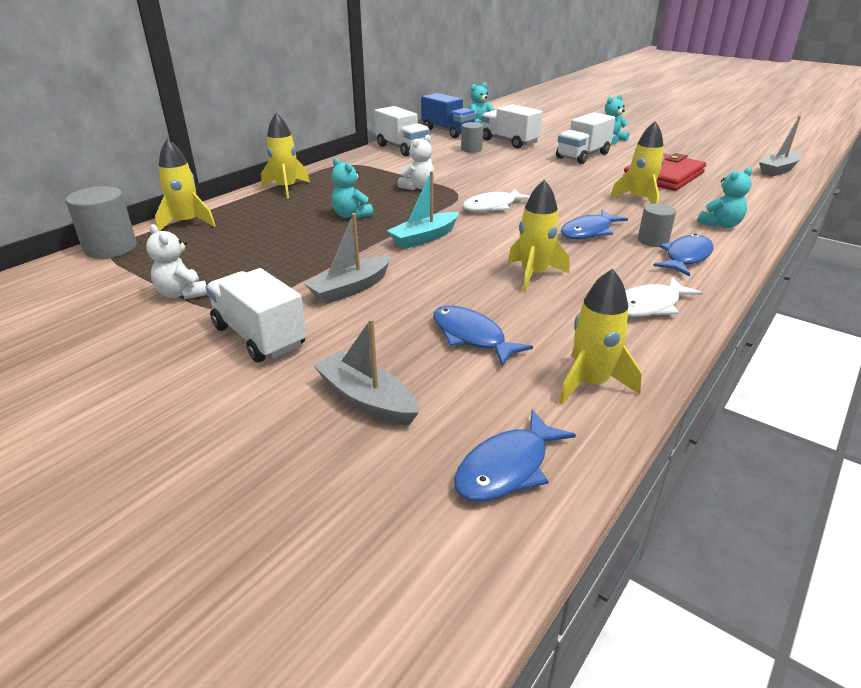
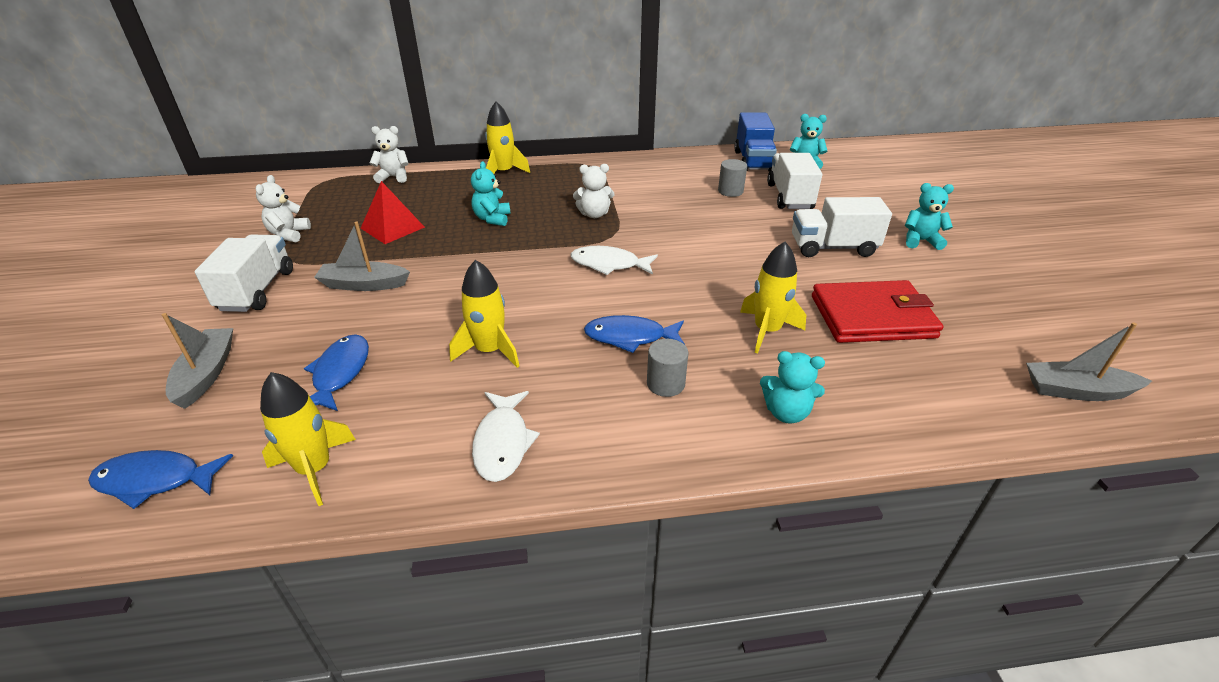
camera: 45 degrees right, 5 degrees up
(111, 248) = (325, 179): grey cylinder -> none
(187, 223) = (394, 177): yellow rocket -> white teddy bear
(278, 250) = (392, 227): none -> red pyramid
(402, 148) = (670, 165): white truck -> none
(424, 238) = (494, 267): turquoise boat -> none
(649, 306) = (502, 443): white fish -> white fish turned 105 degrees counterclockwise
(686, 257) = (653, 422): blue fish -> none

